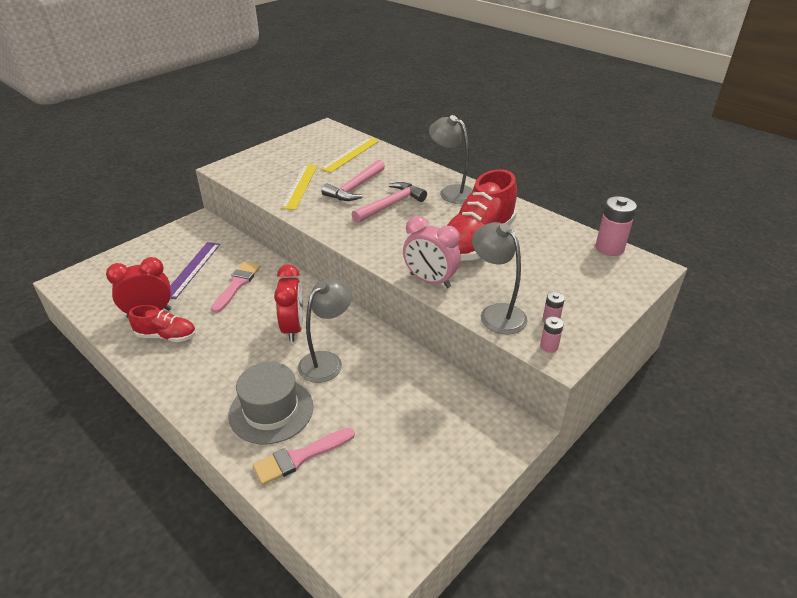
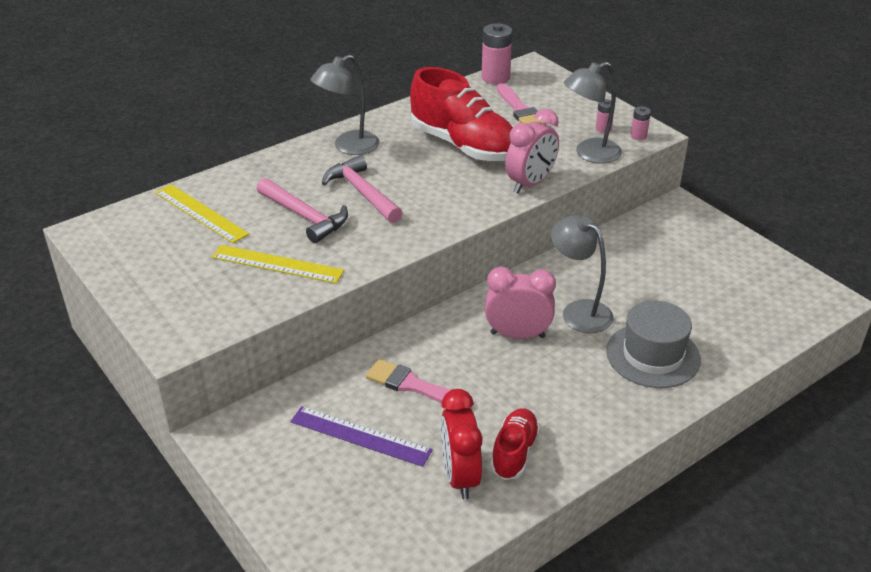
camera: 80 degrees left, 0 degrees up
(293, 328) = (517, 335): red clock -> pink clock
(300, 457) = (715, 336): pink brush -> pink brush (520, 110)

